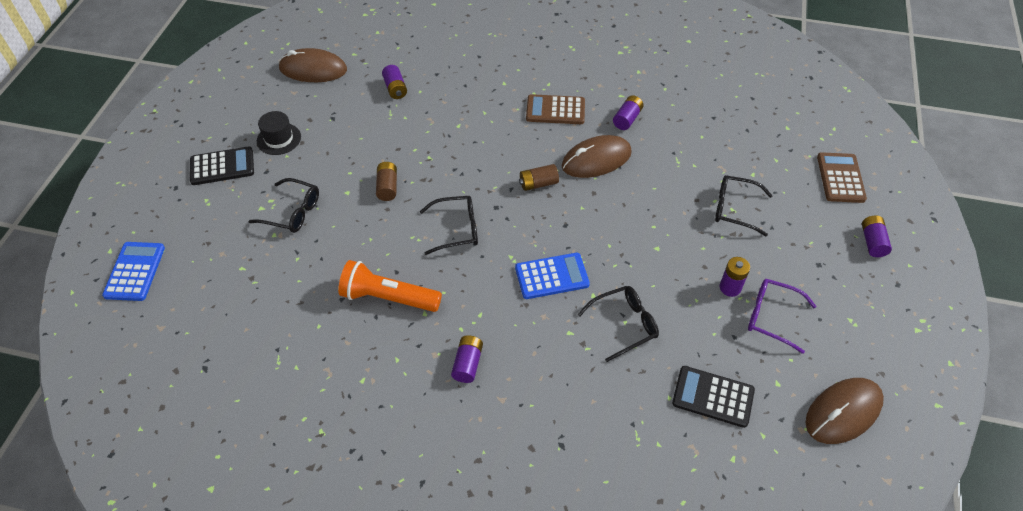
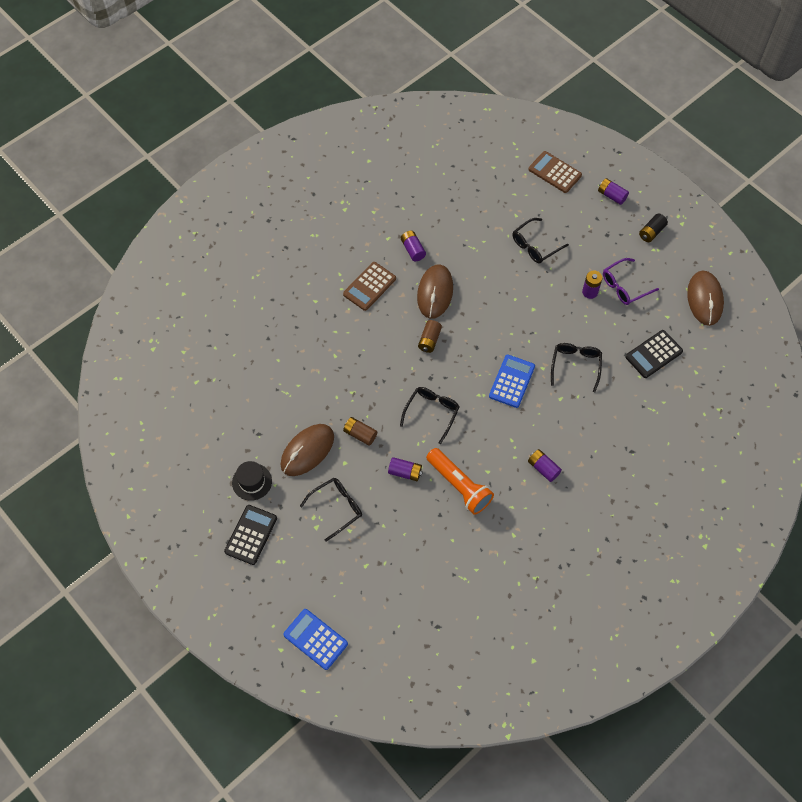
camera: 55 degrees left, 10 degrees up
(313, 69) = (190, 420): brown mouse -> brown mouse (307, 451)
(388, 297) = (459, 486): orange flashlight -> orange flashlight turned 90 degrees counterclockwise
(395, 88) = (261, 374): purple battery -> purple battery (405, 472)
(870, 305) = (651, 232): none -> black battery

